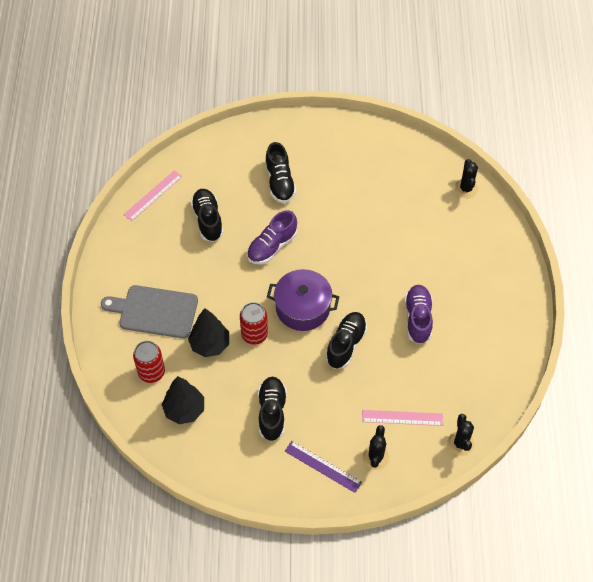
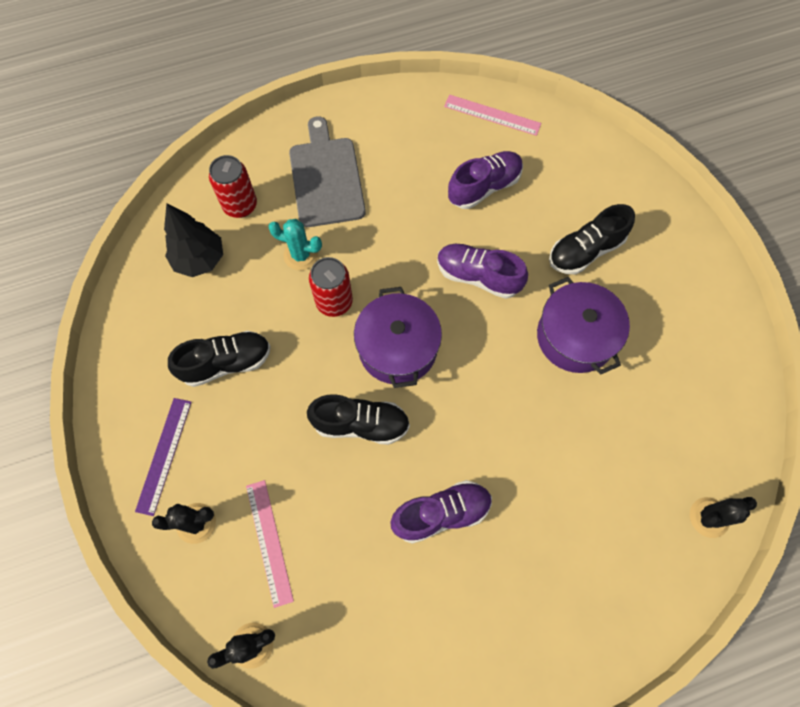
camera: 70 degrees right, 10 degrees up
(208, 220) = (484, 187): black shoe -> purple shoe
(210, 345) = (301, 255): black tree -> turquoise cactus
(335, 210) = (575, 337): none -> purple pot

